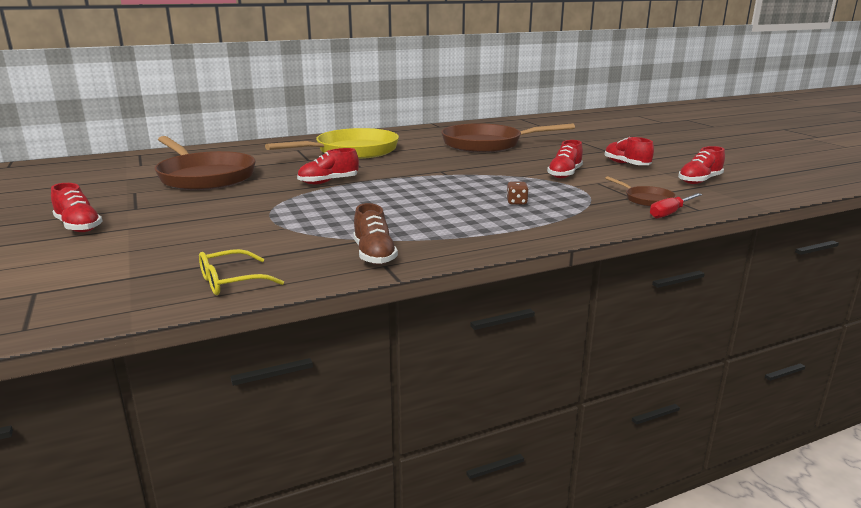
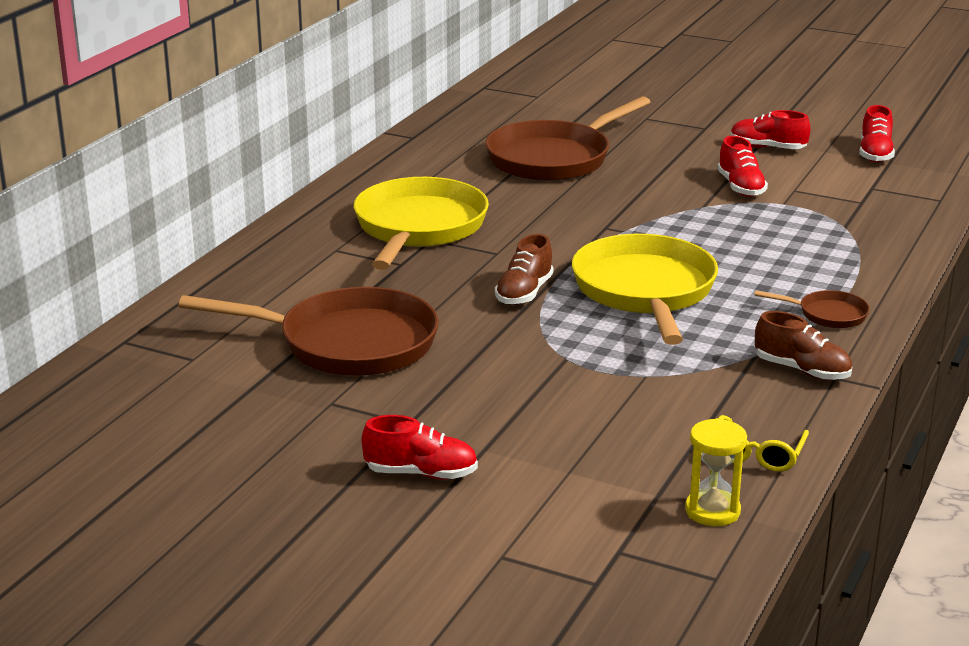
camera: 40 degrees left, 5 degrees up
(127, 297) = (712, 511): none -> yellow hourglass
(328, 182) = (524, 293): red shoe -> brown shoe
(388, 197) = (645, 291): none -> yellow pan
(516, 202) = (780, 250): brown dice -> none
(646, 199) = (878, 201): brown pan -> brown pan (828, 314)
(670, 213) = (927, 213): red screwdriver -> none

